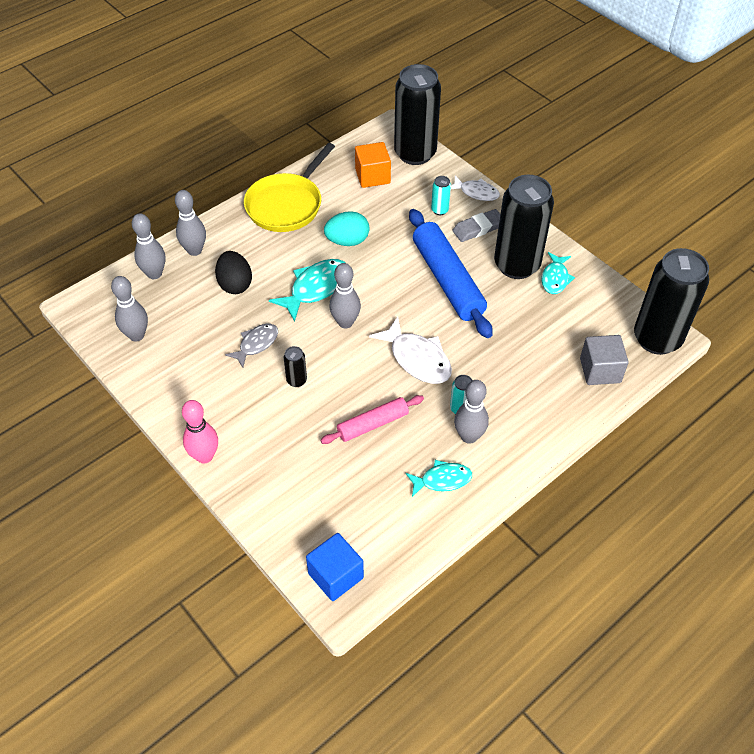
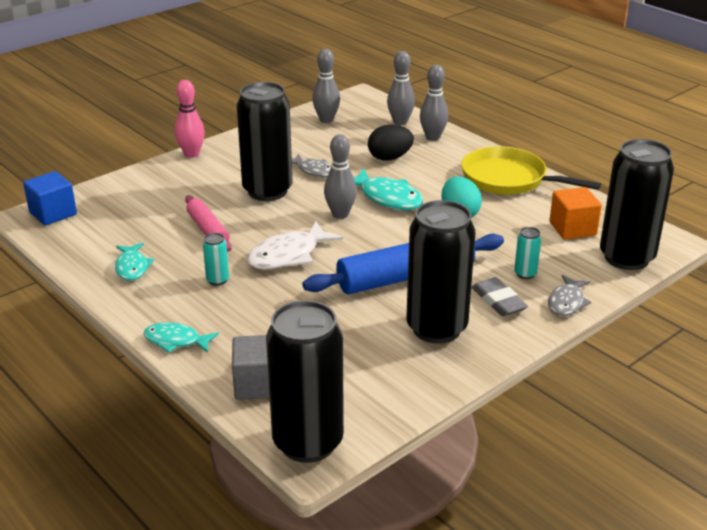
camera: 90 degrees right, 20 degrees down
(296, 380) = (267, 191): black can -> black can, size x2.49
(469, 436) = (180, 284): grey bowling pin -> none
(476, 192) = (566, 302): white fish -> grey fish
(555, 278) = (416, 359): turquoise fish -> turquoise fish (176, 341)

